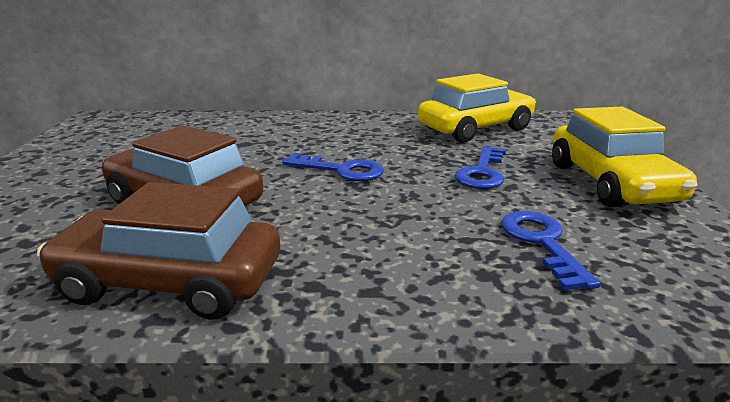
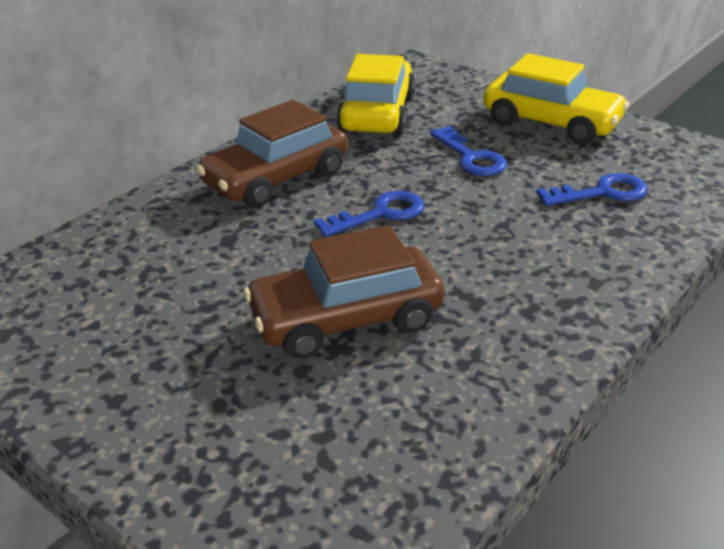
camera: 50 degrees left, 10 degrees up
(170, 282) = (496, 365): brown car -> brown car (276, 179)
(542, 243) = (602, 193): blue key -> blue key turned 135 degrees clockwise

